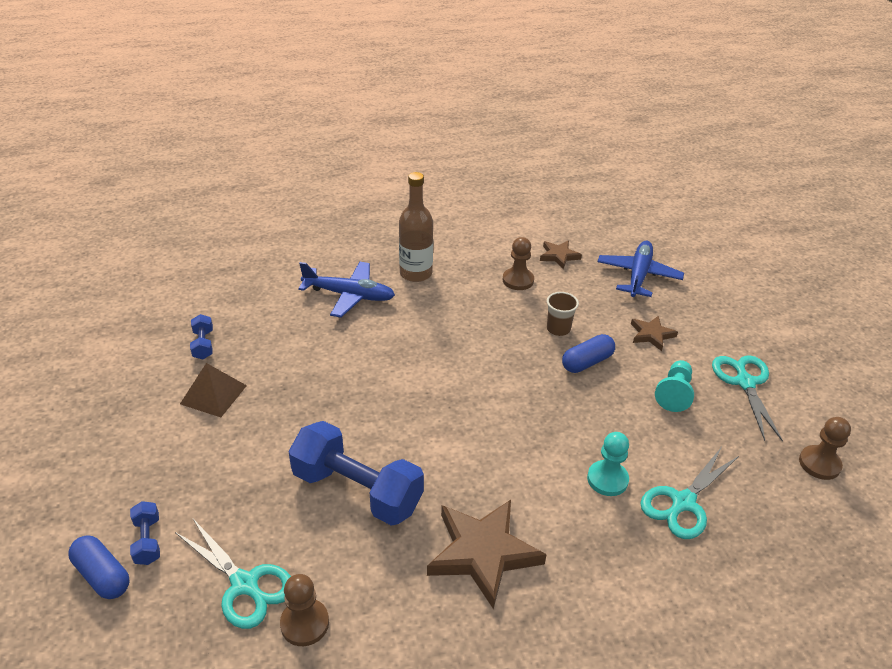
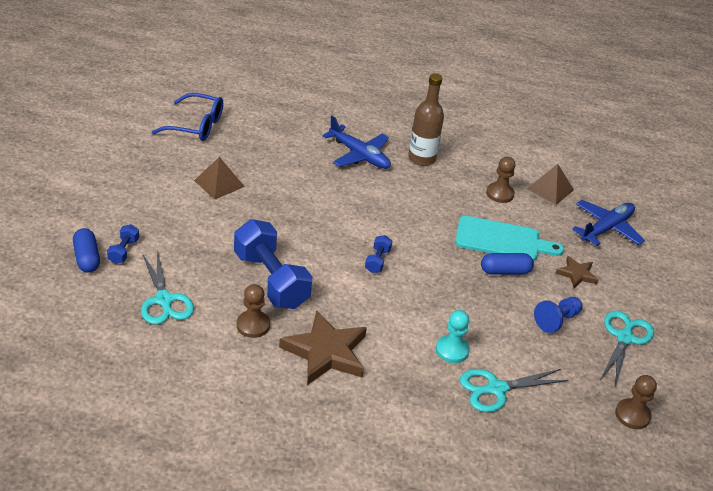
camera: 25 degrees right, 0 degrees up
(139, 334) = (196, 126): none -> blue glasses
(203, 344) = (234, 149): blue dumbbell -> blue dumbbell (377, 261)
(305, 623) = (185, 337): brown pawn -> brown pawn (253, 325)
(558, 329) = (502, 240): brown cup -> turquoise cutting board
(559, 256) = (550, 189): brown star -> brown pyramid
(674, 393) = (556, 320): turquoise pawn -> blue pawn

